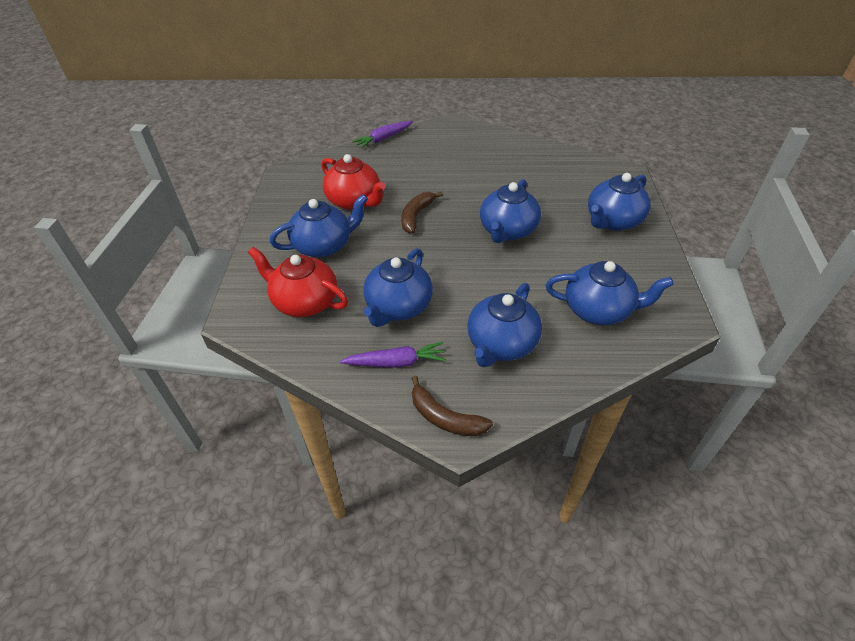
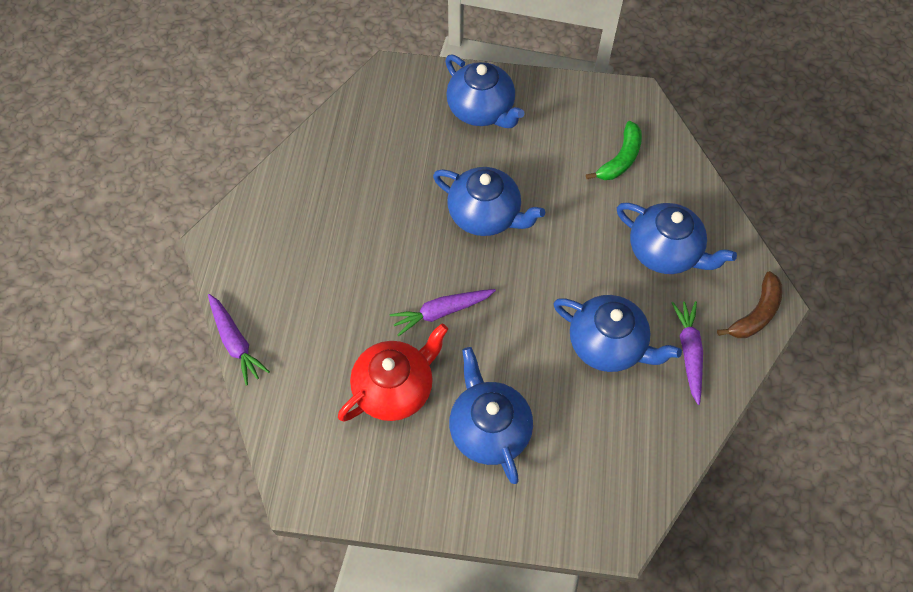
camera: 85 degrees left, 15 degrees up
(304, 302) = (594, 450): red teapot -> none
(416, 216) = (441, 312): brown banana -> purple carrot
(598, 310) = (620, 159): blue teapot -> green banana

